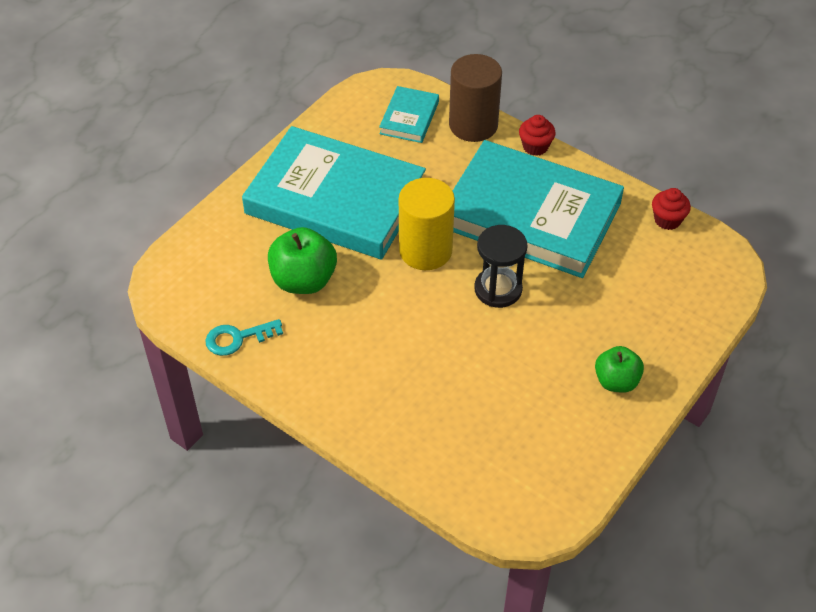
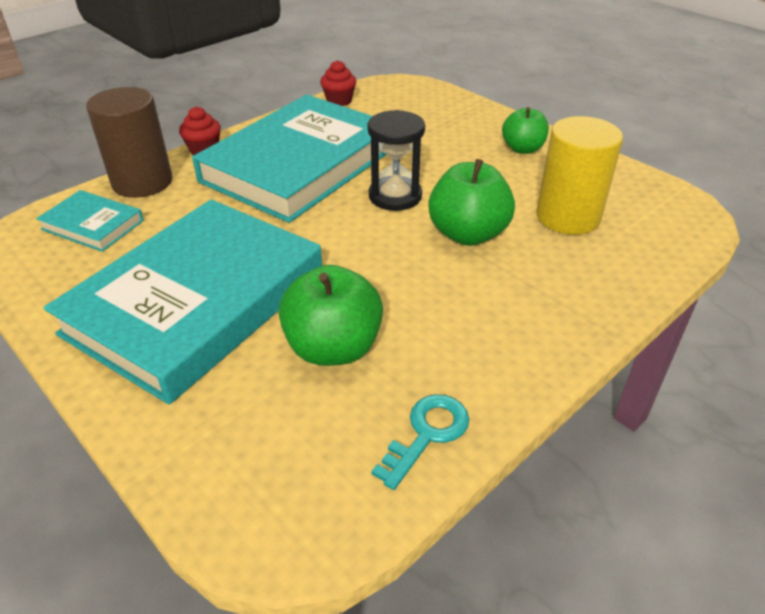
camera: 80 degrees left, 10 degrees down
(237, 338) = (427, 434): turquoise key -> turquoise key turned 135 degrees counterclockwise
(425, 250) = (320, 237): yellow cylinder -> yellow cylinder (568, 217)
(453, 345) = (468, 234): none -> green apple

